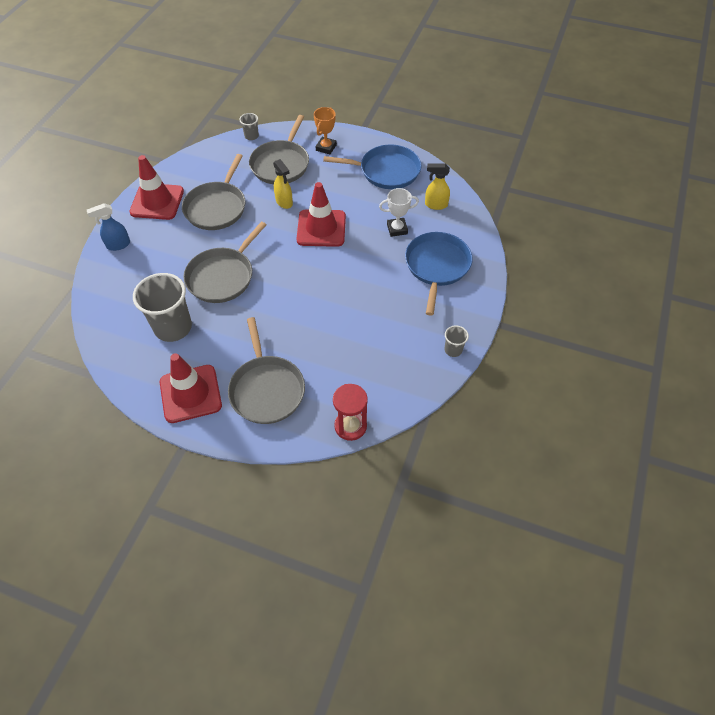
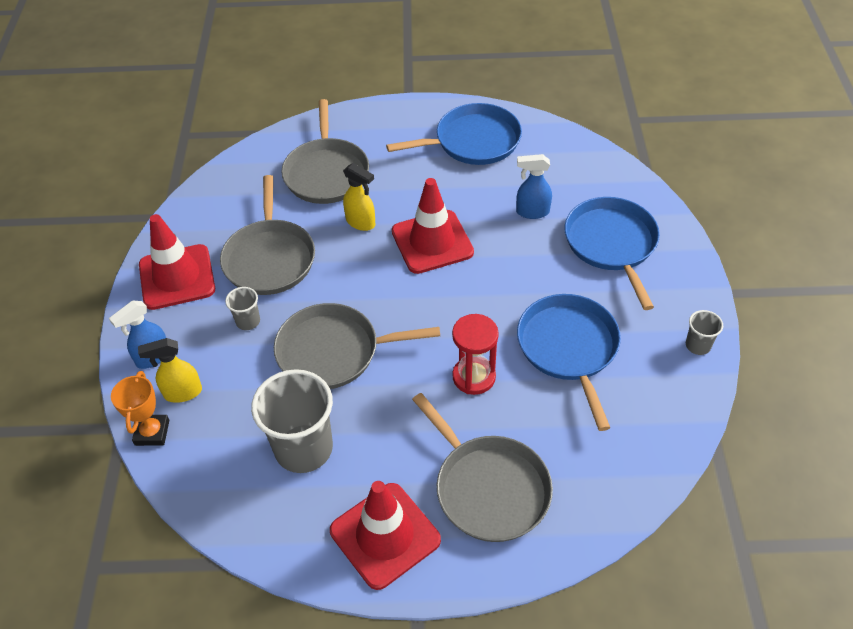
camera: 20 degrees left, 5 degrees down
(222, 276) = (334, 351): grey pan -> grey pan turned 75 degrees clockwise
(251, 136) = (263, 147): grey cup -> grey cup (248, 321)
(326, 147) = (375, 133): orange trophy -> orange trophy (152, 432)
(350, 426) = (631, 496): red hourglass -> red hourglass (474, 377)
(367, 323) = (569, 348): none -> blue pan
(397, 229) = (532, 212): white trophy -> blue spray bottle
(435, 205) = (562, 166): yellow spray bottle -> yellow spray bottle (182, 393)

